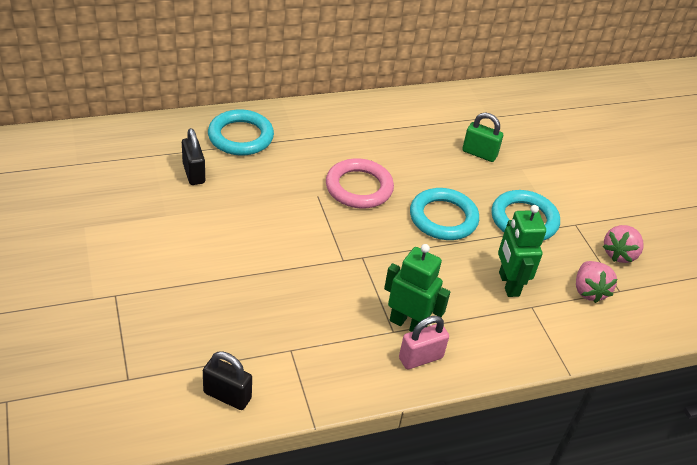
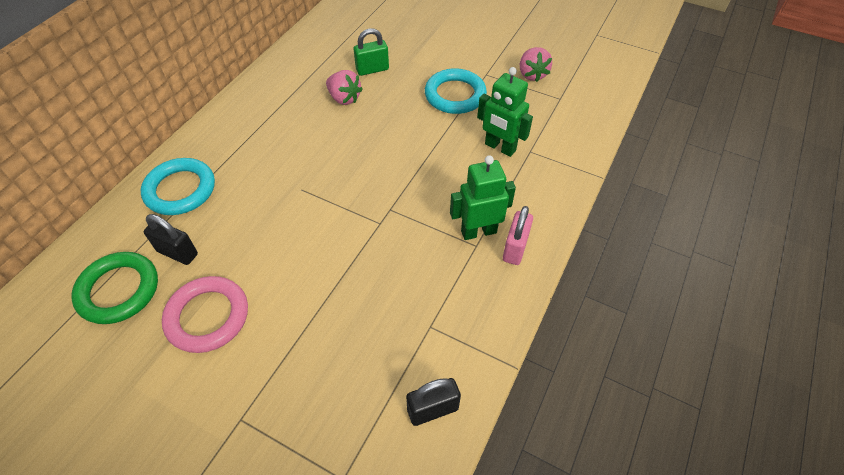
camera: 40 degrees left, 10 degrees up
(137, 168) = (119, 290): none -> green ring
(359, 187) = (323, 158): pink ring -> pink ring (208, 316)
(443, 218) = (406, 134): turquoise ring -> none
(589, 291) = (546, 113): pink strawberry -> pink strawberry (344, 98)

